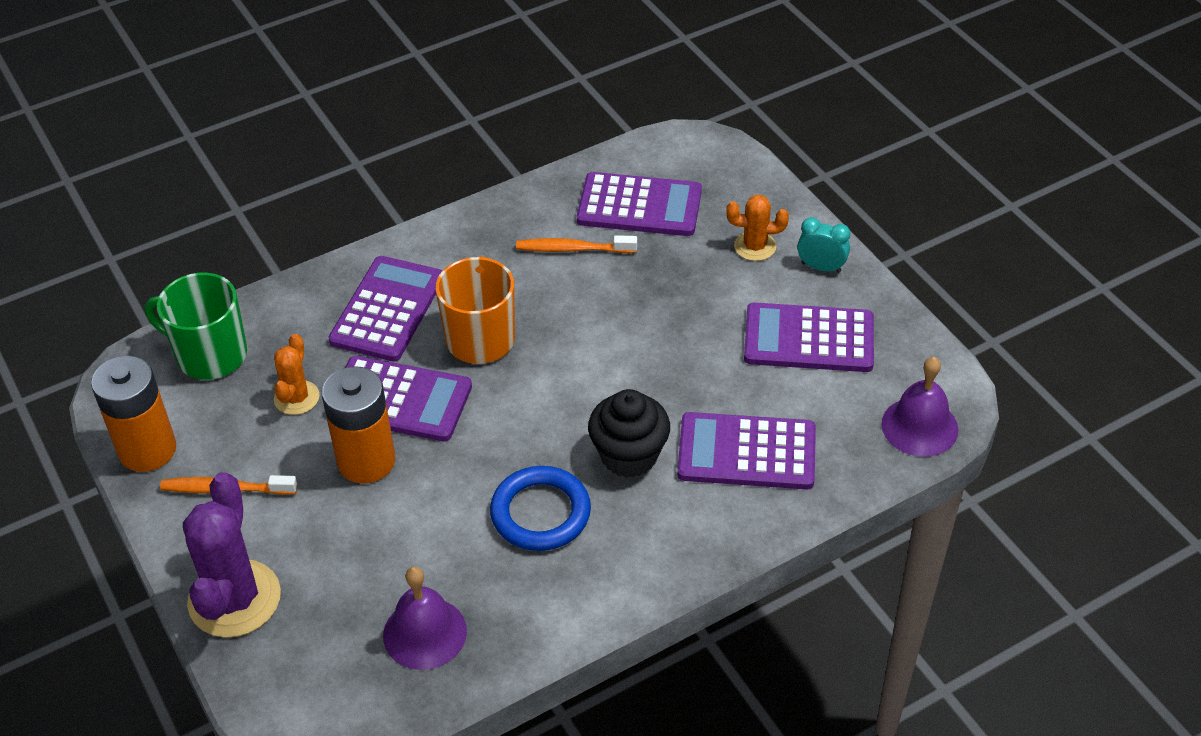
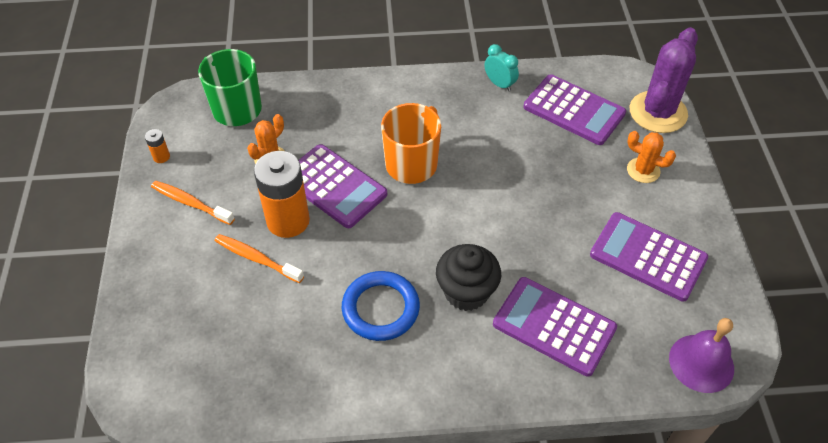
camera: 25 degrees right, 5 degrees up
(147, 449) = (161, 157): orange battery -> orange battery, size x0.42
(234, 599) = (150, 282): purple cactus -> purple cactus (658, 112)
(387, 309) = (363, 120): purple calculator -> none
(425, 633) = (252, 363): purple bell -> none
(573, 249) = (510, 124): orange toothbrush -> orange toothbrush (256, 258)
(821, 267) = (686, 205): turquoise clock -> turquoise clock (499, 84)

